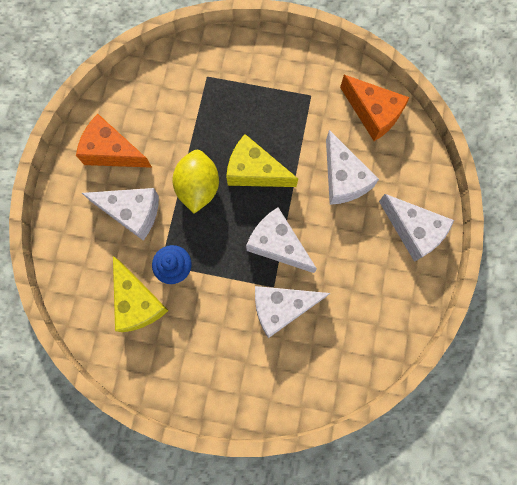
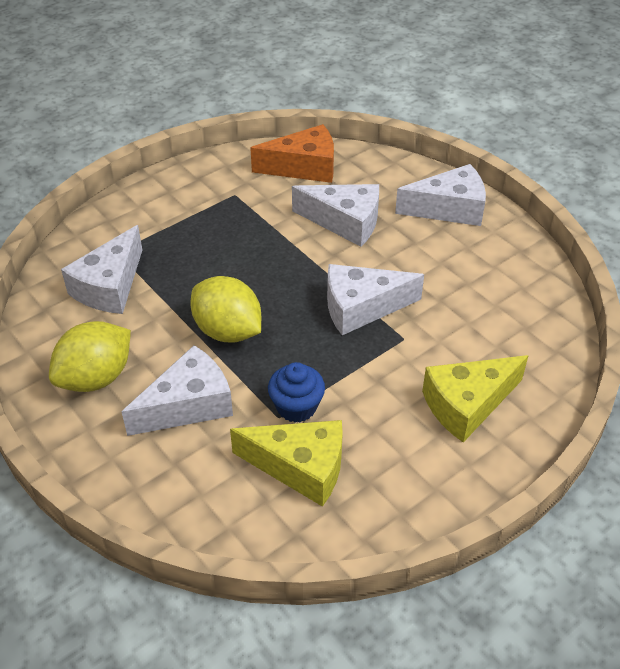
camera: 50 degrees left, 30 degrees down
(112, 151) = (96, 378): orange cheese -> yellow lemon
(255, 171) = (263, 277): yellow cheese -> yellow cheese (467, 405)
(281, 308) = (434, 346): white cheese -> white cheese (110, 286)

